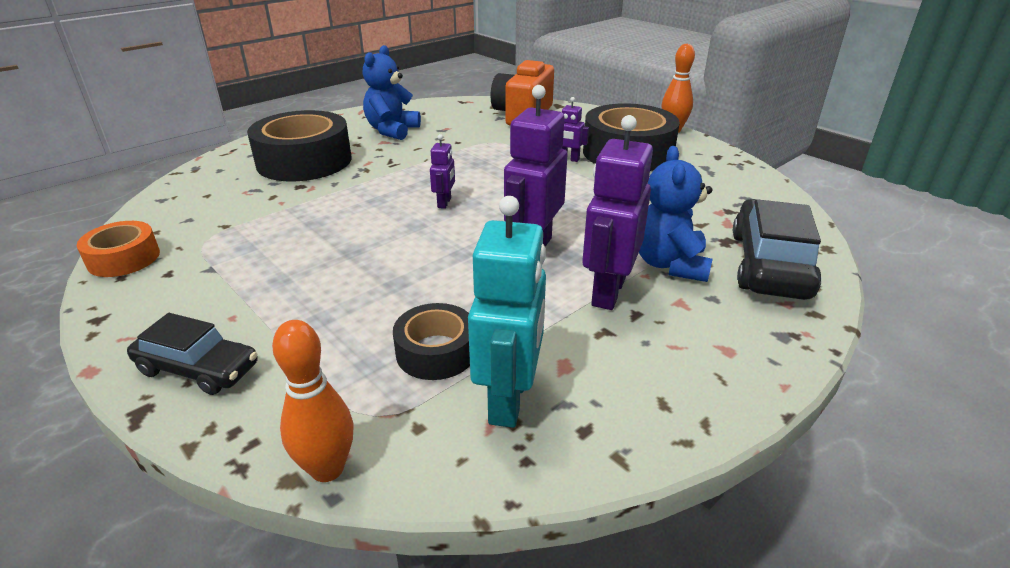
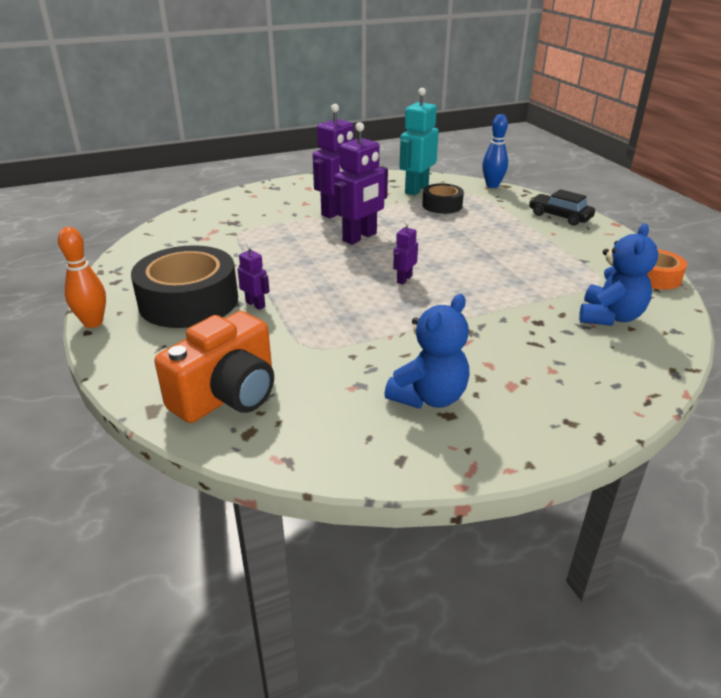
camera: 160 degrees left, 0 degrees up
(304, 161) = (542, 358): black tape -> none
(327, 469) = (492, 185): orange bowling pin -> blue bowling pin
(670, 264) = (286, 217): blue teddy bear -> blue teddy bear (610, 317)
(769, 264) = (231, 209): black car -> none

